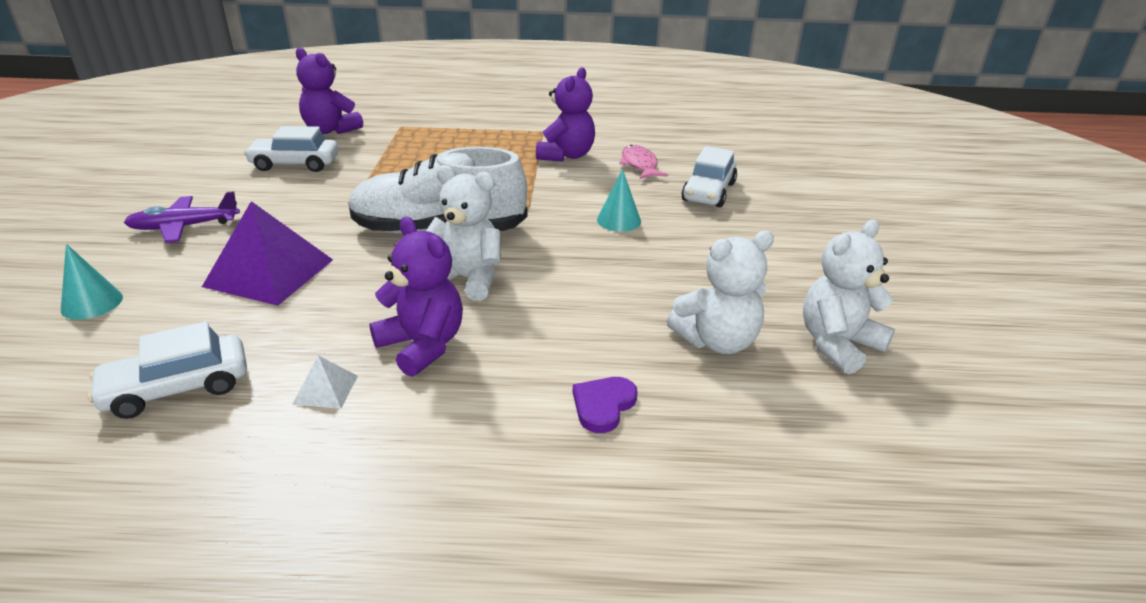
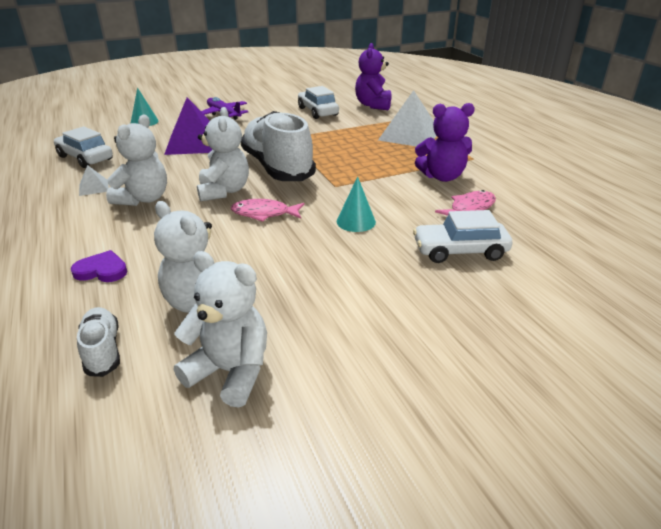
camera: 65 degrees right, 0 degrees up
(422, 346) = (143, 199): purple teddy bear -> white teddy bear
(448, 139) = (409, 135): none -> white pyramid
(554, 265) = (264, 214): none -> pink fish
(777, 421) = (102, 350): none -> white shoe

